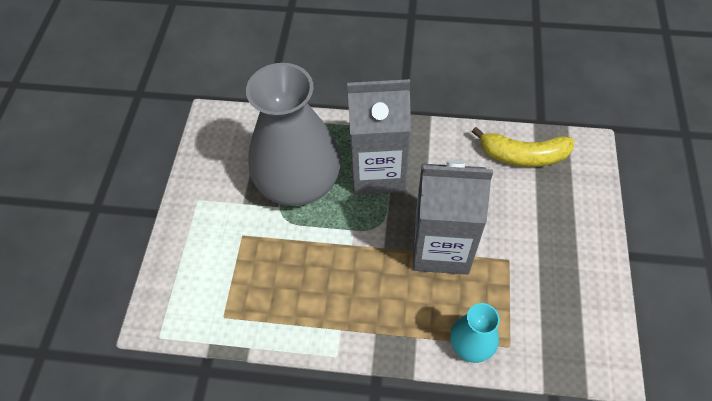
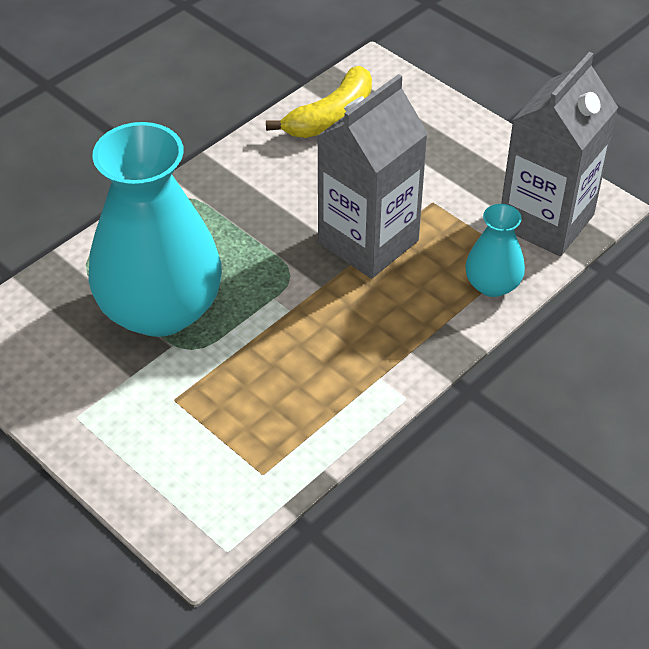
camera: 55 degrees left, 10 degrees down
(298, 182) = (160, 309): grey vase -> turquoise vase
(378, 172) = (224, 235): grey carton -> grey carton (546, 221)

